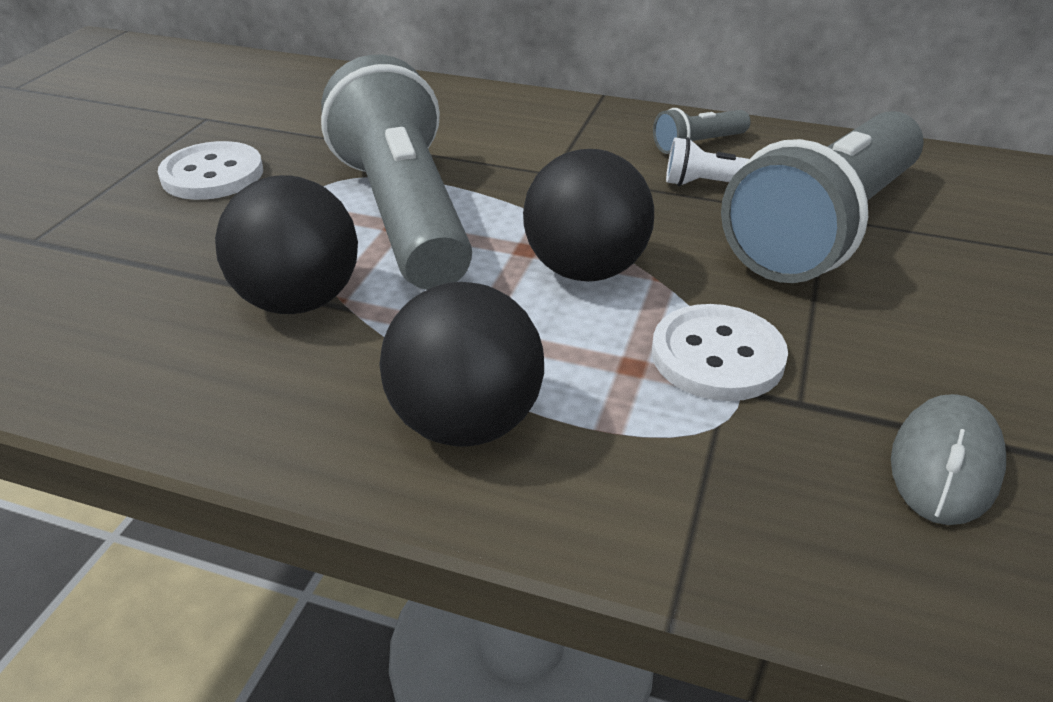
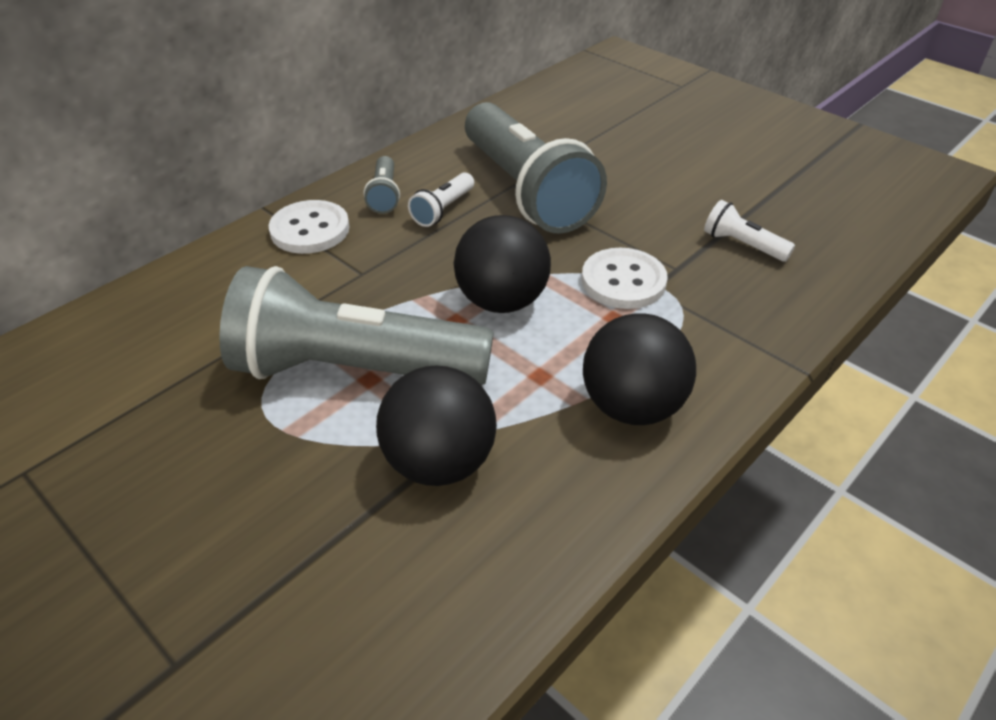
camera: 65 degrees left, 5 degrees up
(212, 174) = (166, 486): white button -> white button (310, 230)
(944, 465) = (742, 245): grey mouse -> white flashlight

